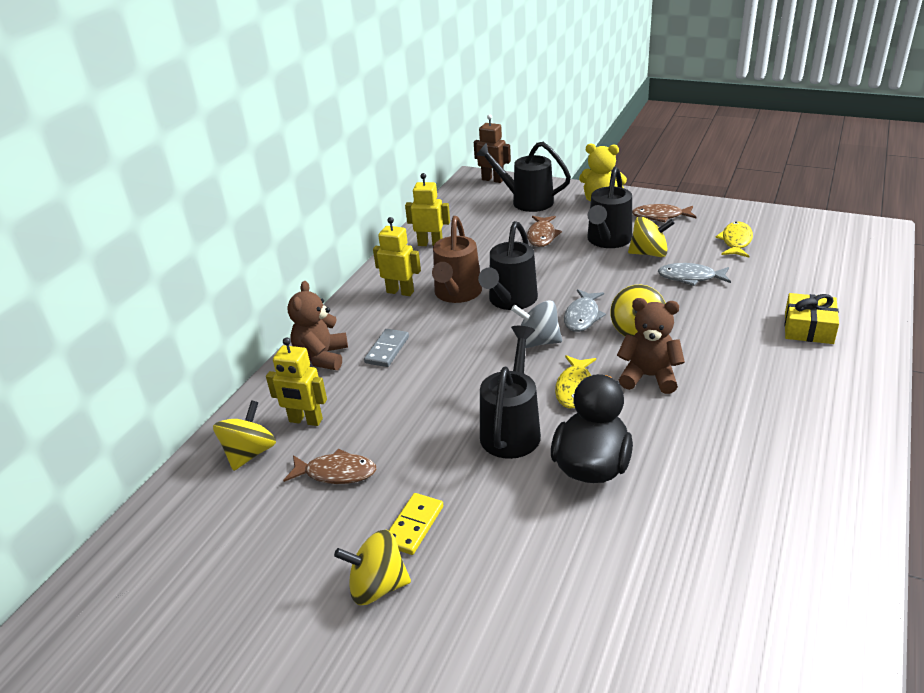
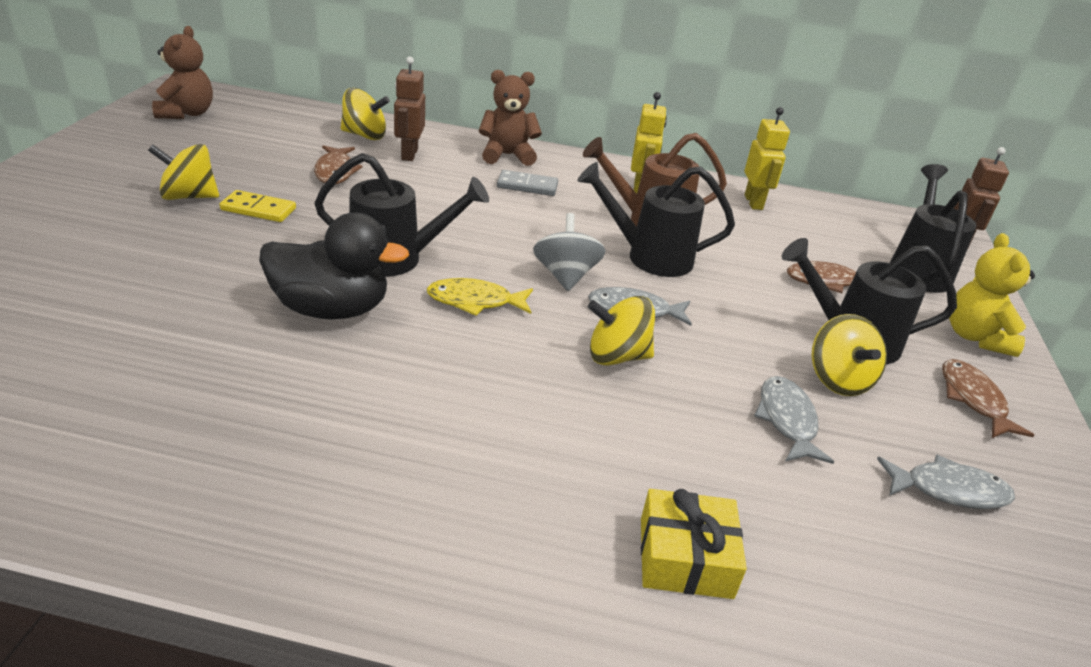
camera: 70 degrees right, 0 degrees up
(305, 420) = (409, 154): yellow robot -> brown robot
(377, 586) = (189, 196): yellow spinning top -> yellow spinning top turned 75 degrees counterclockwise
(649, 376) = (508, 361): brown teddy bear -> brown teddy bear (187, 113)
(736, 241) = (948, 490): yellow fish -> grey fish

